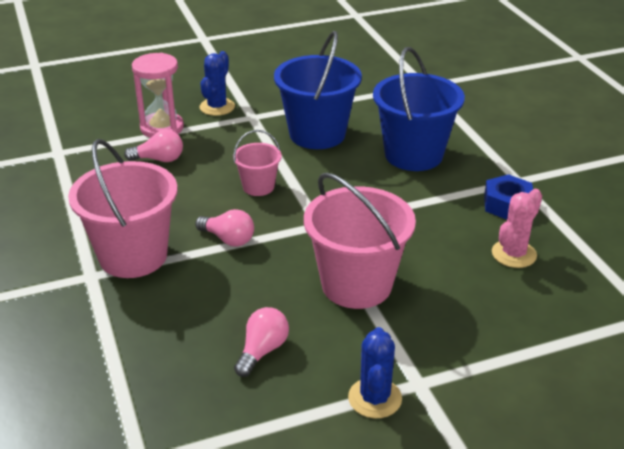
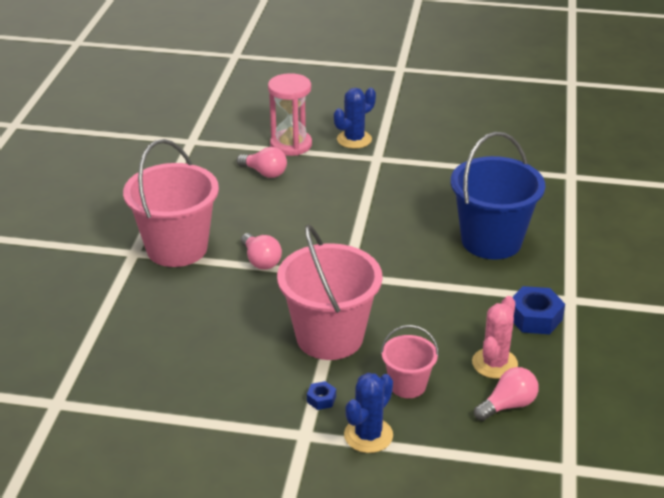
camera: 30 degrees right, 0 degrees up
(258, 187) = (325, 224): pink bucket -> pink bucket (407, 385)
(262, 351) = (208, 360): pink light bulb -> pink light bulb (507, 405)
(317, 134) = (420, 193): blue bucket -> none
(375, 398) = (259, 431): blue cactus -> blue cactus (368, 435)
(402, 344) = (321, 399): none -> blue nut
(514, 254) = (494, 363): pink cactus -> pink cactus turned 45 degrees counterclockwise

